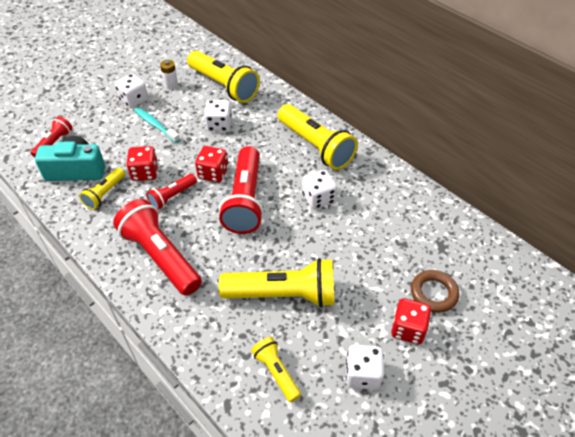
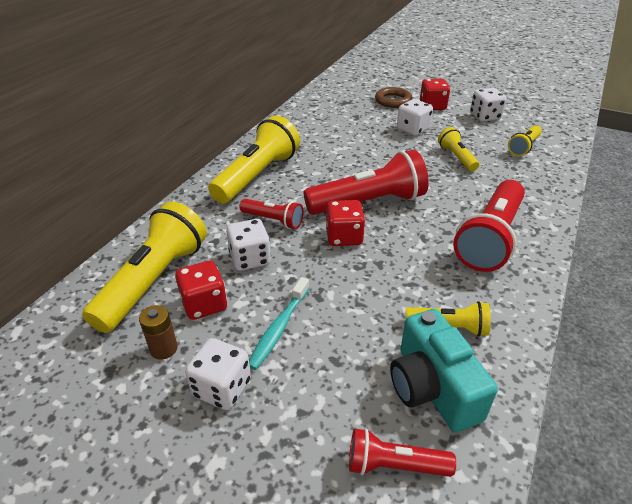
camera: 110 degrees left, 10 degrees down
(145, 173) = (383, 300): red dice -> red dice (204, 304)
(171, 85) = (164, 349): white battery -> brown battery
(172, 197) = (404, 259): red flashlight -> red flashlight (273, 220)
(283, 294) = (456, 157): yellow flashlight -> yellow flashlight, size x0.52
(318, 198) = (334, 160): white dice -> white dice (412, 129)

